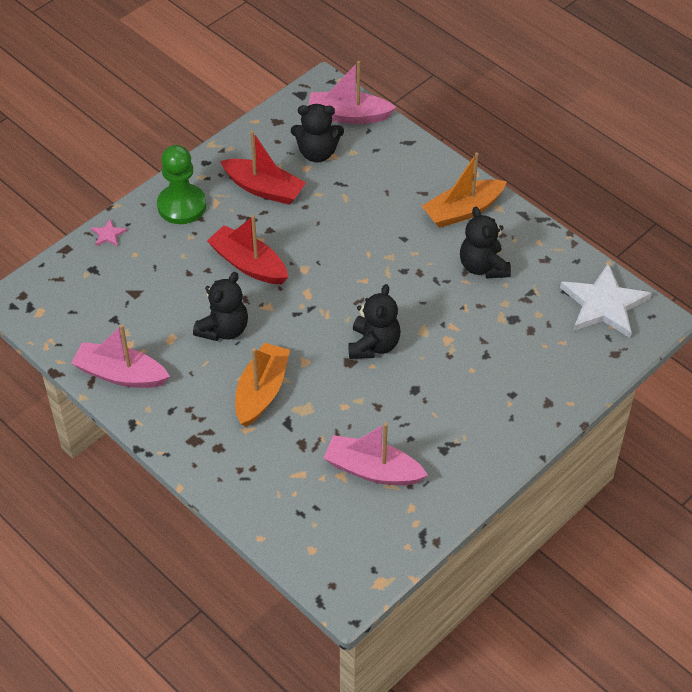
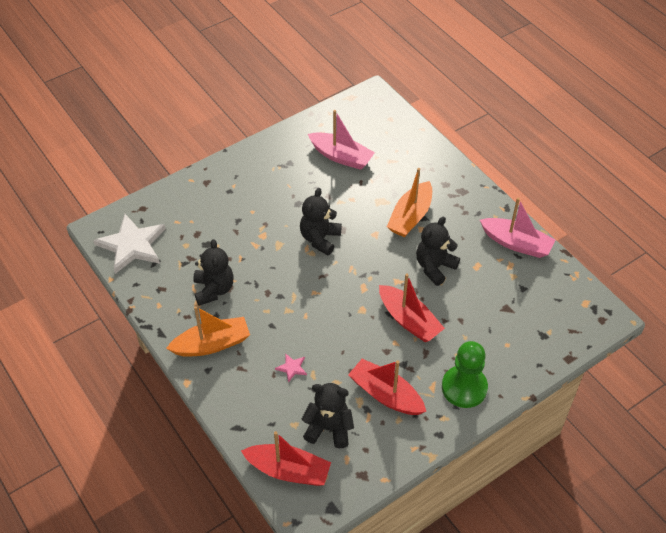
camera: 170 degrees left, 0 degrees up
(108, 235) = (531, 367): pink star -> pink star (292, 368)
(348, 115) = (288, 470): pink boat -> red boat

